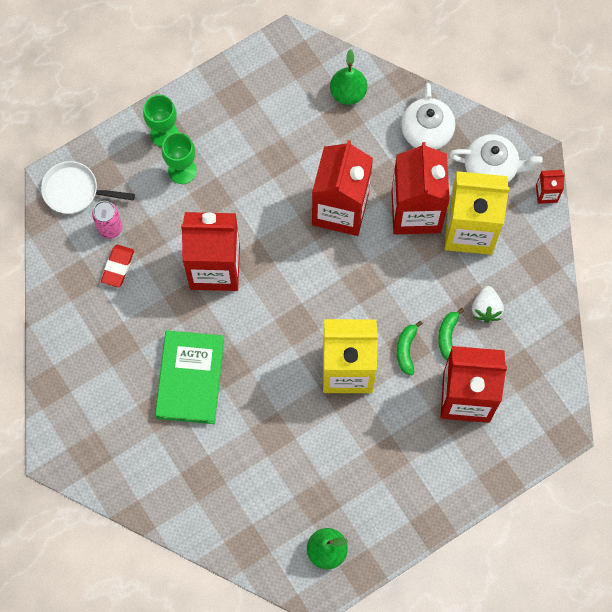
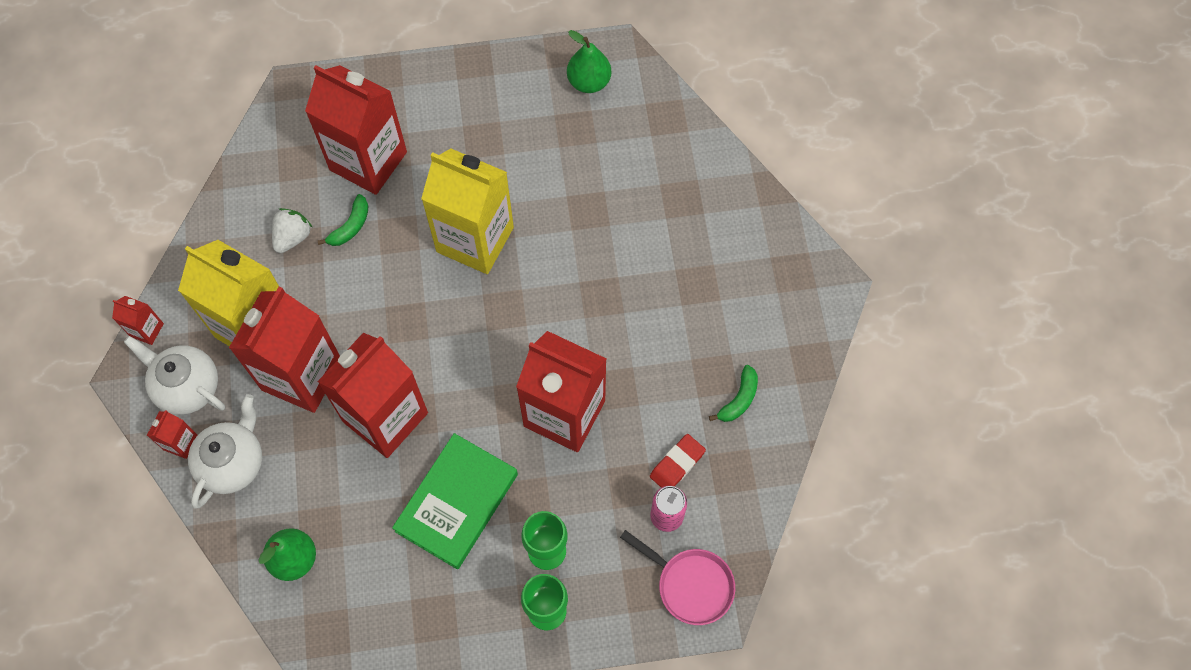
camera: 155 degrees left, 5 degrees down
(75, 191) = (690, 584): white pan -> pink pan
(190, 378) = (649, 302): green book -> green book (456, 502)
(406, 350) = (402, 232): green banana -> green banana (739, 399)
(470, 130) = (181, 443): none -> red carton

